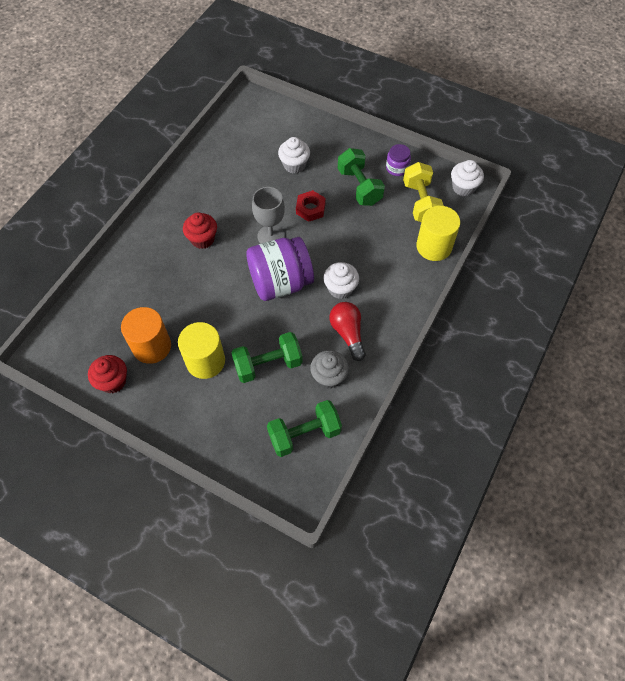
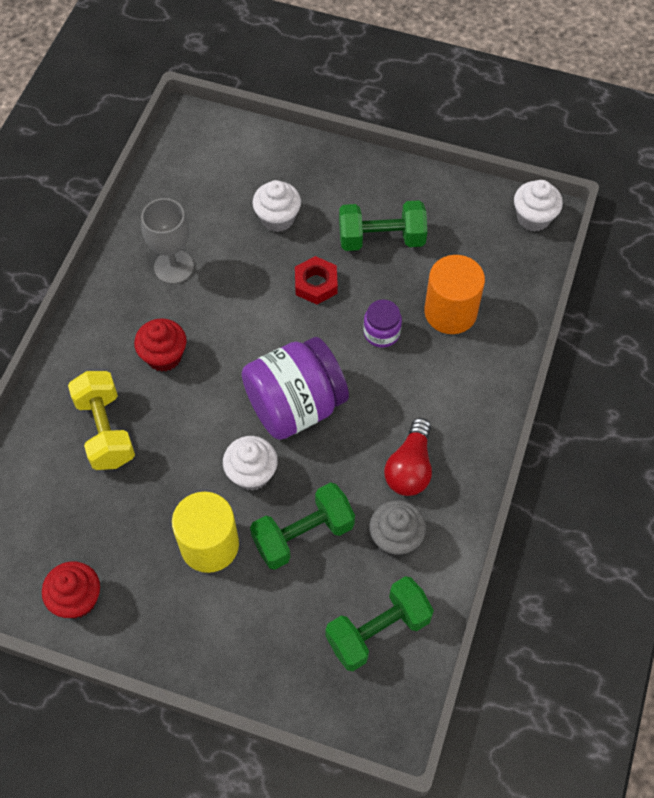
camera: 10 degrees left, 0 degrees up
(152, 346) = (124, 535): orange cylinder -> orange cylinder (450, 312)
(271, 236) = (265, 336): grey goblet -> grey goblet (174, 267)
(340, 288) = (385, 401): white cupcake -> white cupcake (252, 473)
(348, 333) = (410, 468): red light bulb -> red light bulb turned 135 degrees counterclockwise
(359, 187) = (381, 239): green dumbbell -> green dumbbell turned 60 degrees counterclockwise
(397, 168) = (431, 201): purple jar -> purple jar (381, 332)
(420, 202) = (475, 250): yellow dumbbell -> yellow dumbbell (105, 430)
(434, 246) = (508, 315): yellow cylinder -> none

